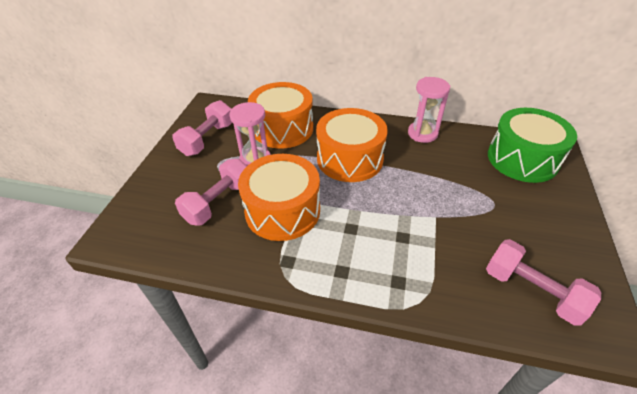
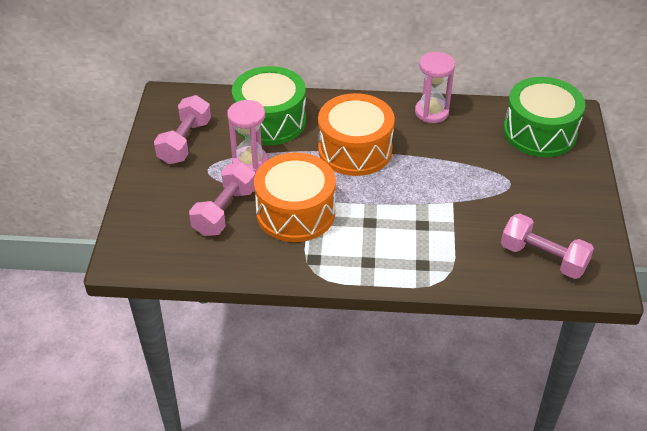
camera: 10 degrees left, 0 degrees up
(283, 129) = (270, 121): orange drum -> green drum

